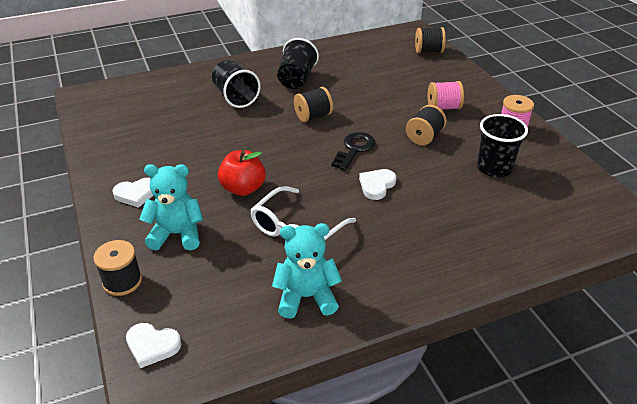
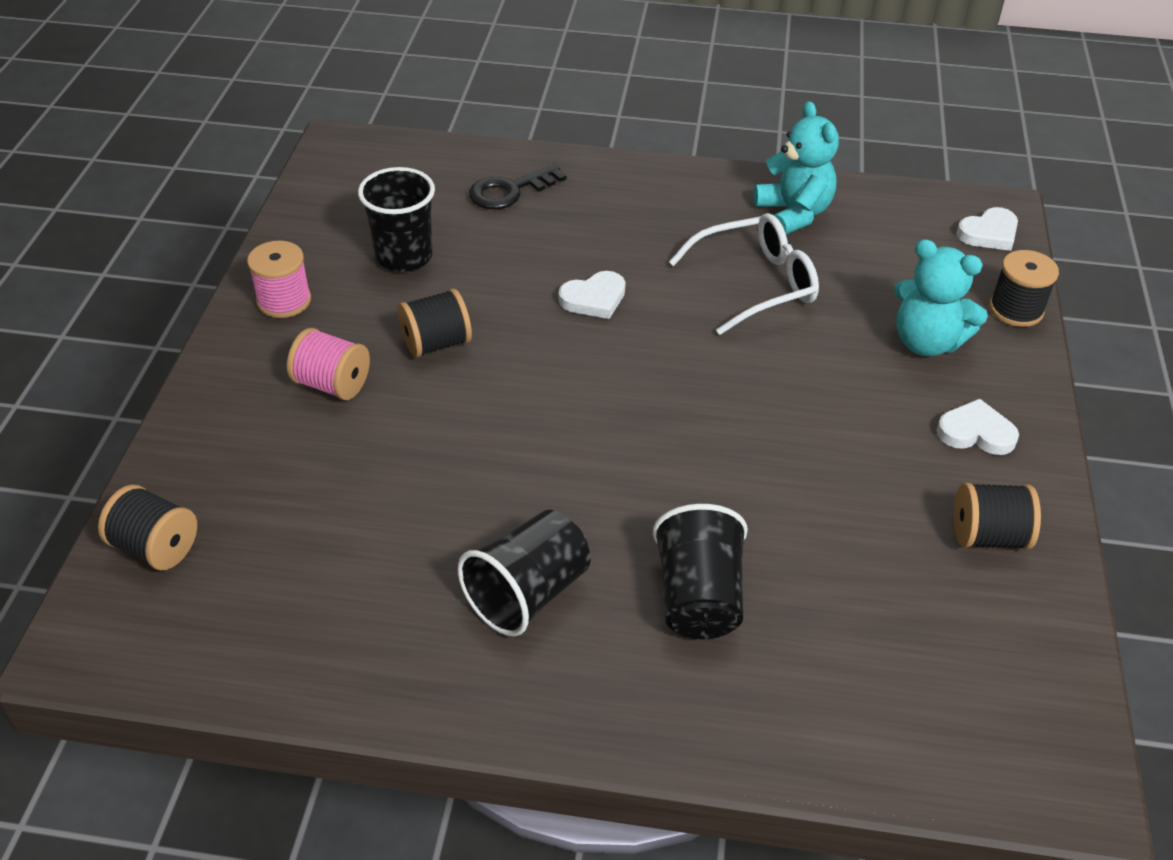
camera: 150 degrees left, 5 degrees up
(152, 346) = (989, 233): white heart -> white heart turned 105 degrees clockwise
(243, 188) = (796, 373): red apple -> none
(306, 297) = (793, 214): turquoise teddy bear -> turquoise teddy bear turned 135 degrees counterclockwise
(313, 116) = (579, 469): black spool -> black spool (988, 536)
(354, 149) = (569, 368): black key -> black key (510, 191)

